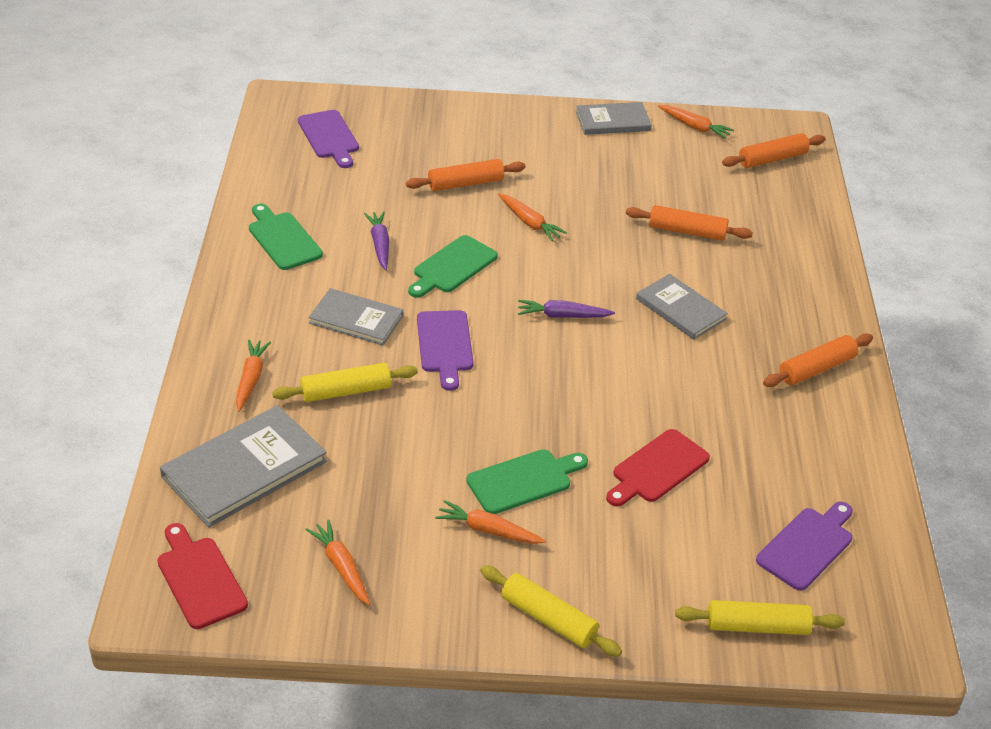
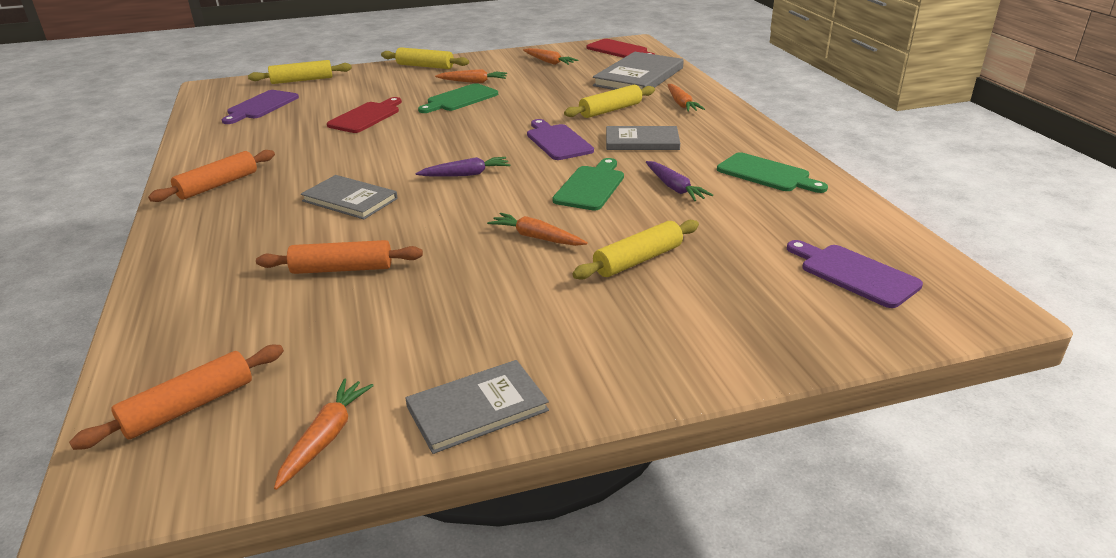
camera: 165 degrees right, 10 degrees down
(465, 183) = (638, 260): orange rolling pin -> yellow rolling pin
(694, 127) = (326, 438): orange carrot -> orange carrot turned 90 degrees clockwise

